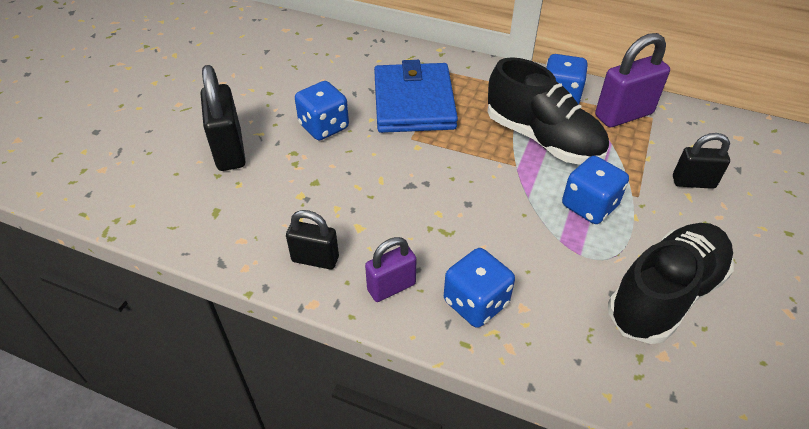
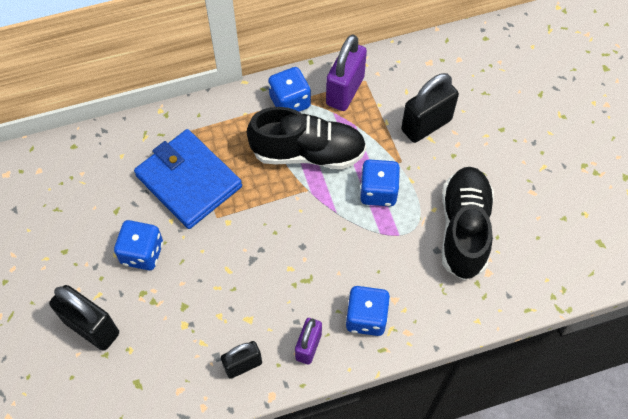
camera: 40 degrees left, 15 degrees up
(693, 182) = (426, 125): black padlock -> black padlock, size x1.59

